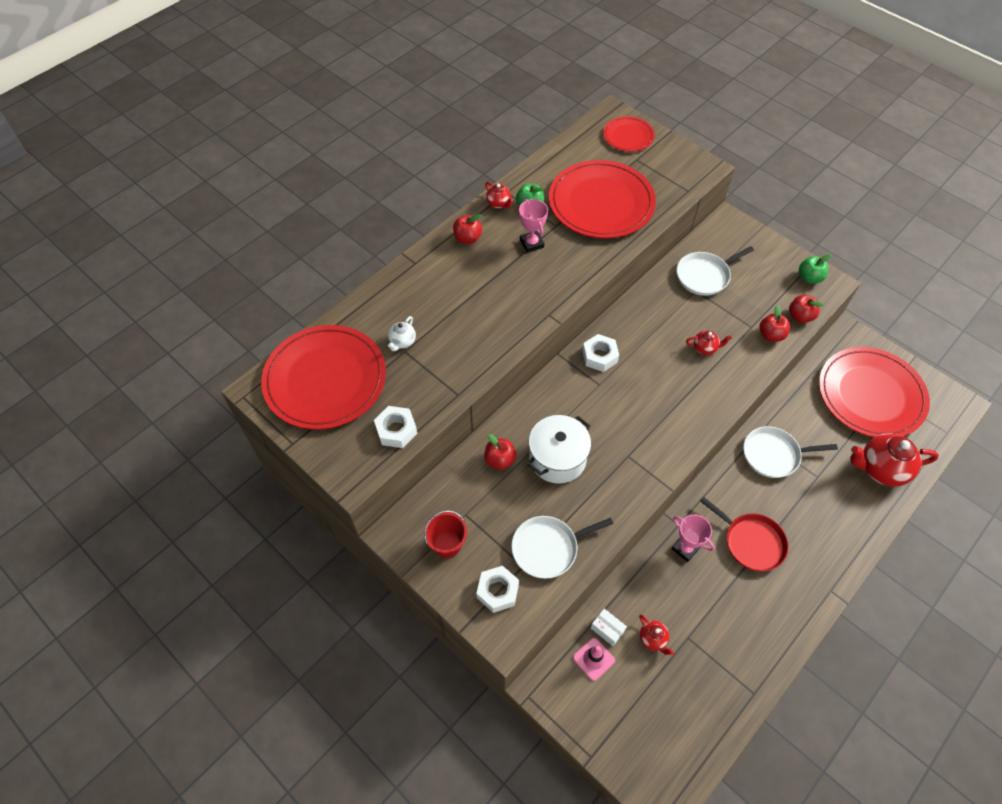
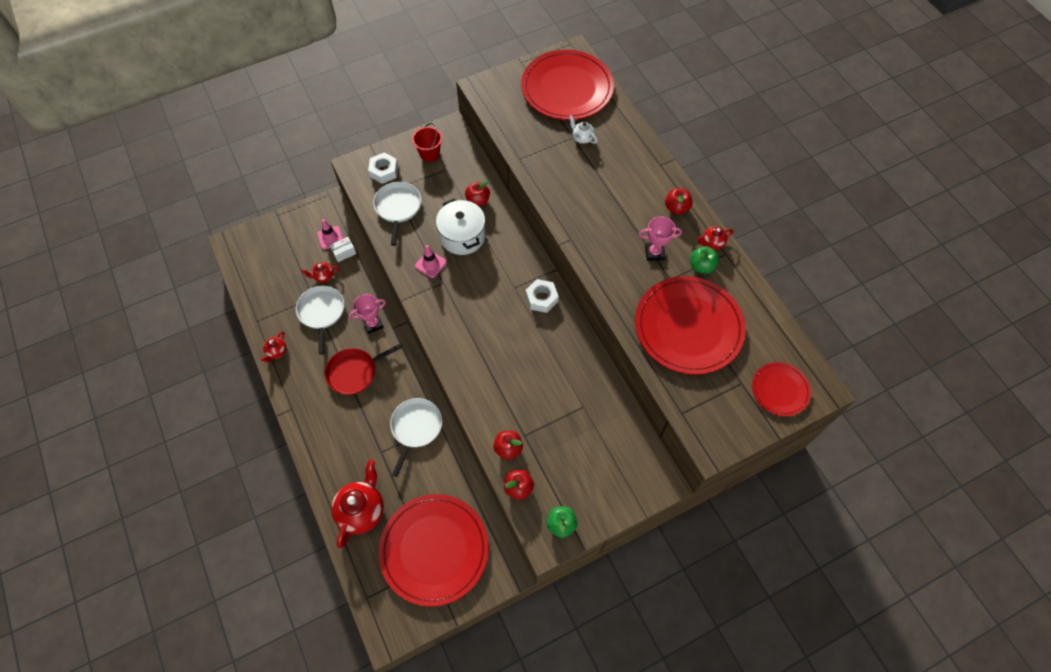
camera: 110 degrees right, 5 degrees up
(396, 430) = (506, 117): white nut -> none
(610, 478) = (430, 264): none -> pink traffic cone
(705, 276) = (598, 423): white pan -> white pan (321, 312)
(705, 348) = (517, 384): red teapot -> red teapot (277, 352)

